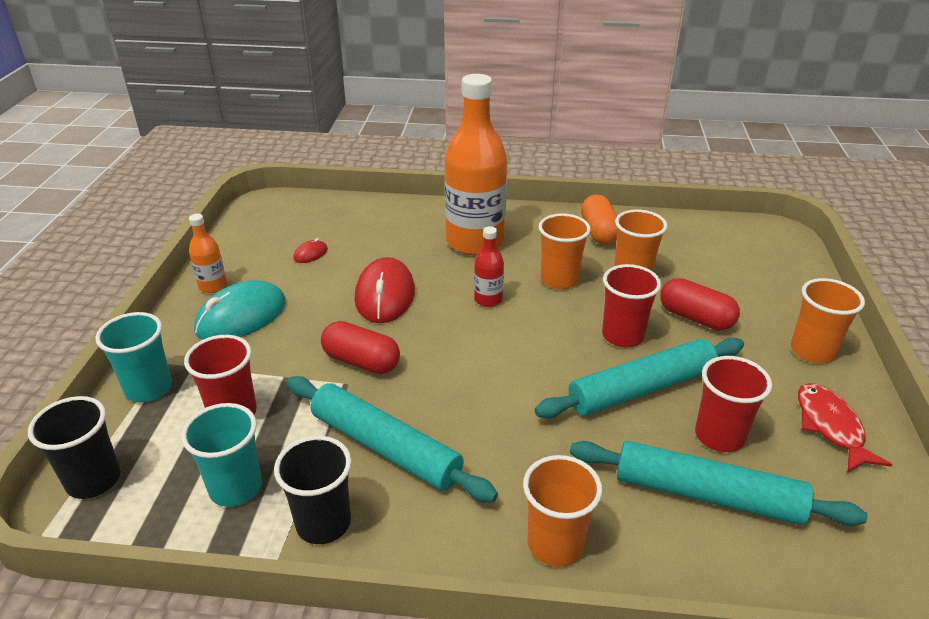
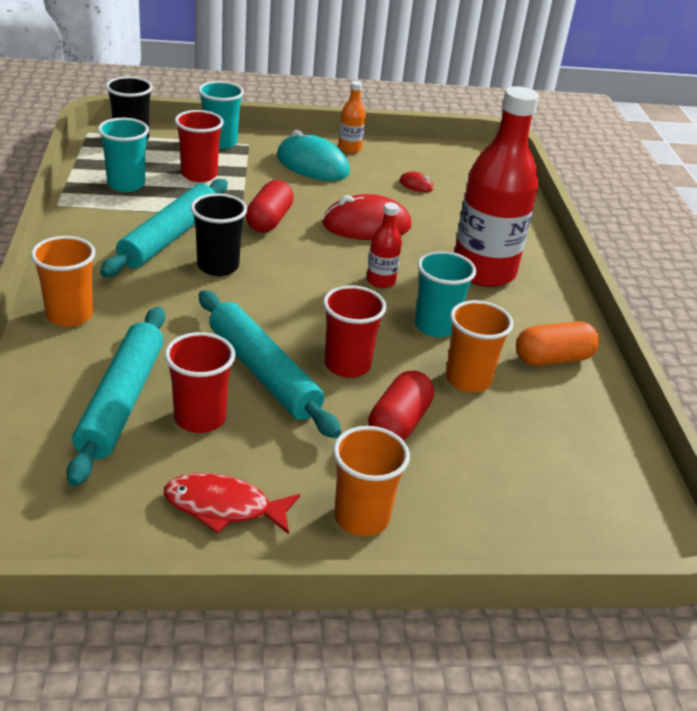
camera: 75 degrees right, 0 degrees up
(323, 523) = (94, 218): black cup -> black cup (218, 266)
(475, 242) = (483, 271): orange bottle -> red bottle
(559, 280) = (435, 326): orange cup -> turquoise cup
(830, 427) = (224, 507): red fish -> red fish turned 150 degrees counterclockwise

